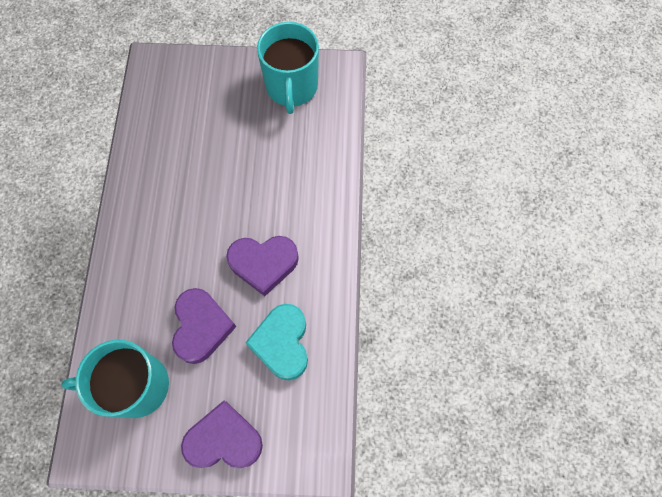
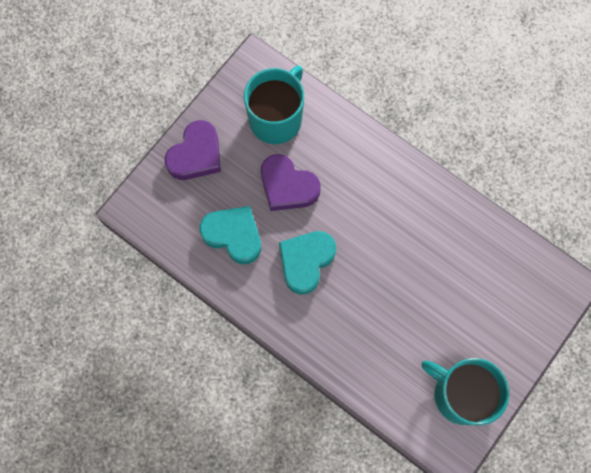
camera: 125 degrees right, 5 degrees up
(263, 264) = (306, 261): purple heart -> turquoise heart

